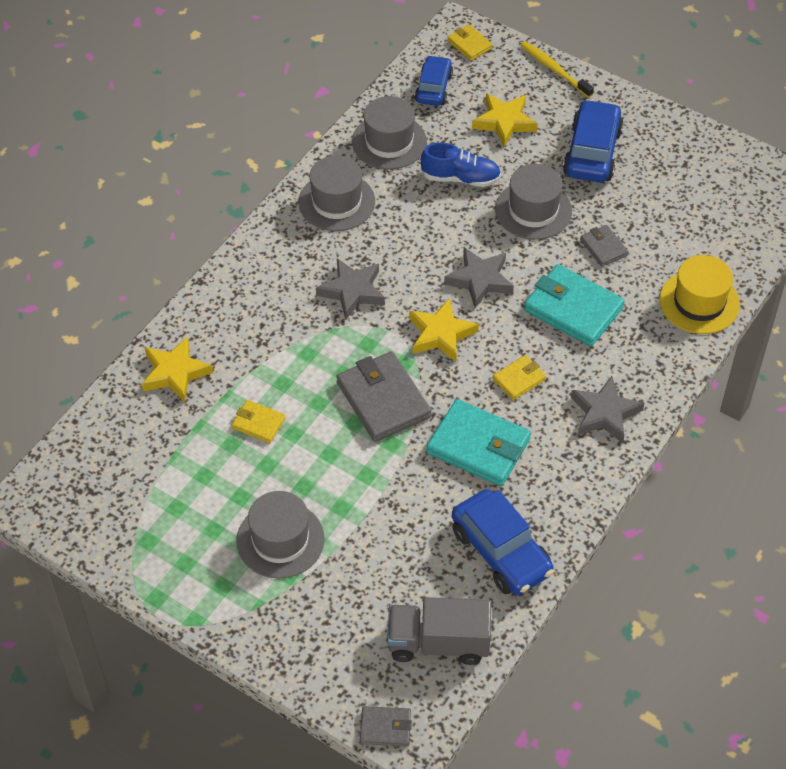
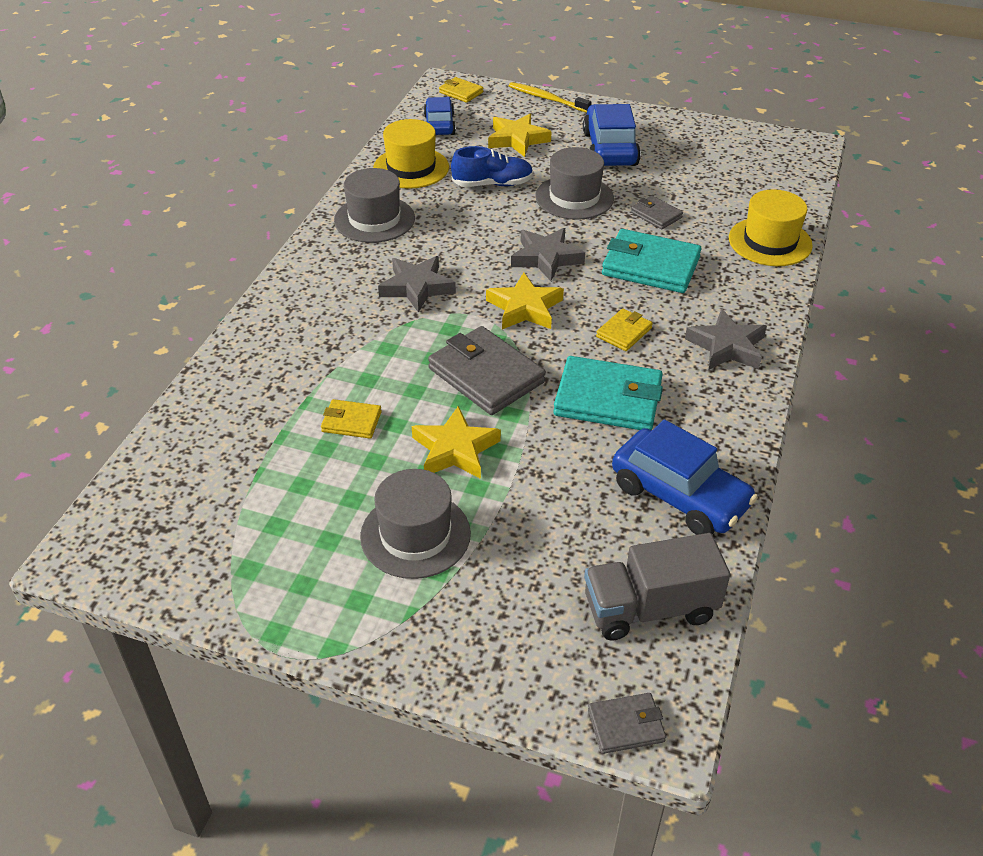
camera: 15 degrees left, 10 degrees down
(175, 373) = (240, 391): yellow star -> yellow star (455, 449)
(389, 142) = (411, 168): grey hat -> yellow hat

